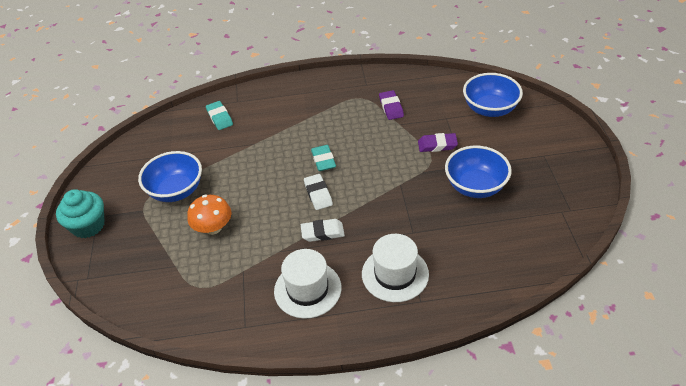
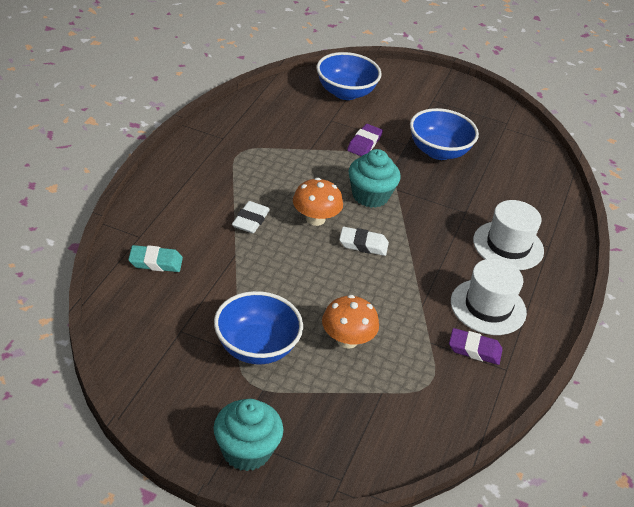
camera: 70 degrees left, 5 degrees down
(322, 232) = (421, 265): white eraser -> white eraser (250, 220)
(323, 160) = (315, 219): turquoise eraser -> orange mushroom
(377, 174) = (370, 196): none -> turquoise cupcake
(391, 107) = (279, 141): purple eraser -> purple eraser (474, 350)

